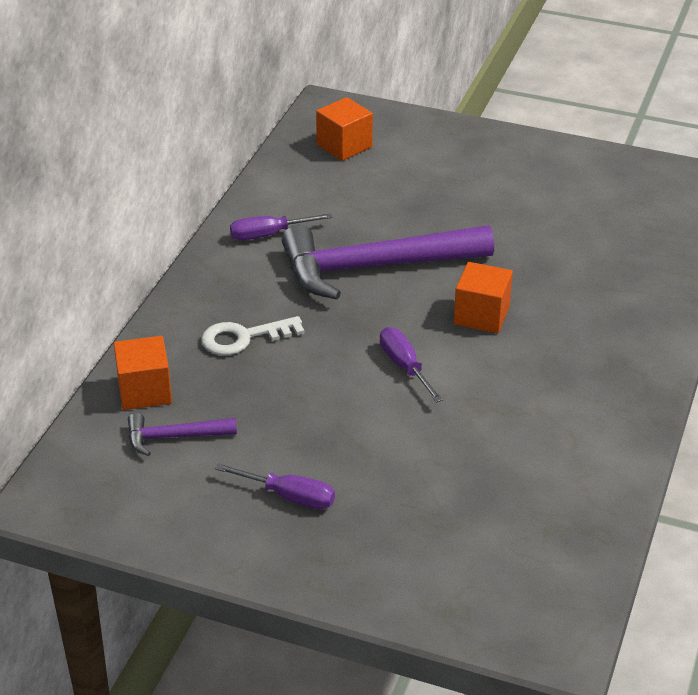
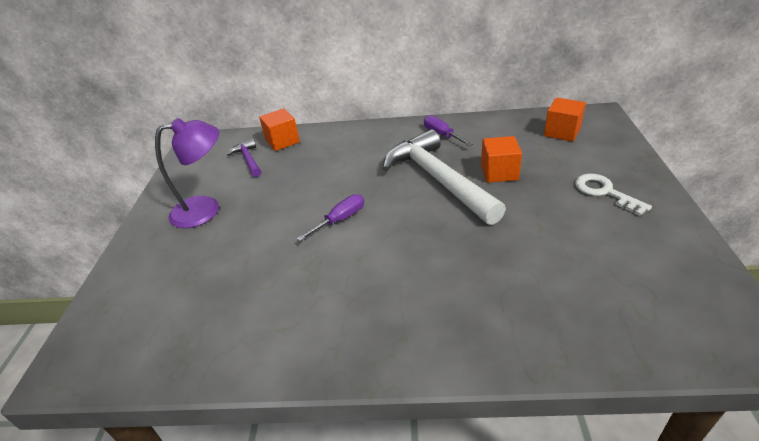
camera: 75 degrees right, 0 degrees up
(243, 338) = (340, 155): white key -> white key (604, 192)
(289, 496) = (206, 209): purple screwdriver -> purple lamp
(374, 267) = (438, 179): purple hammer -> white hammer
(481, 315) = (415, 239): orange cube -> orange cube (499, 172)

